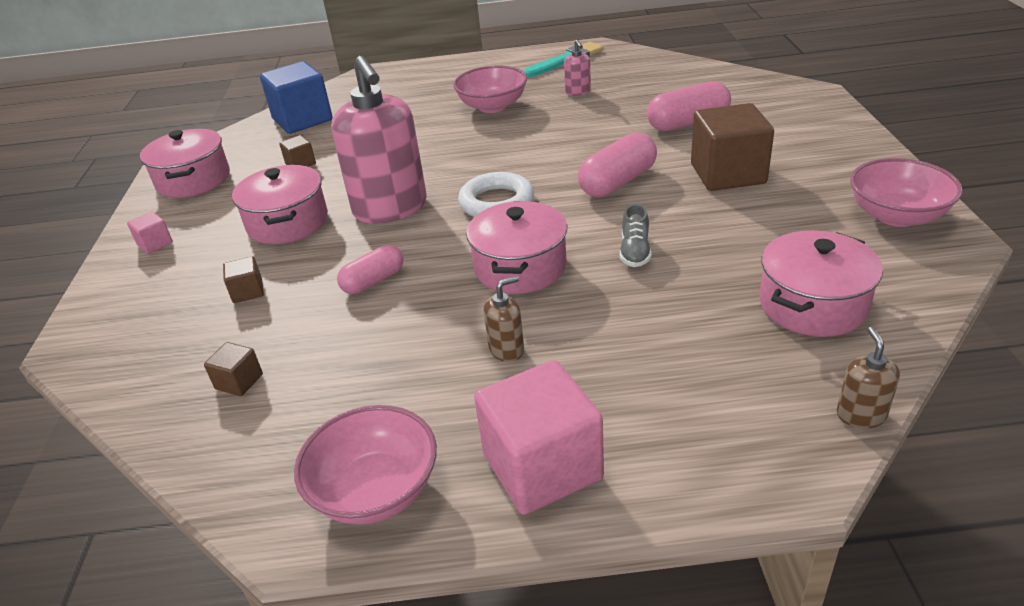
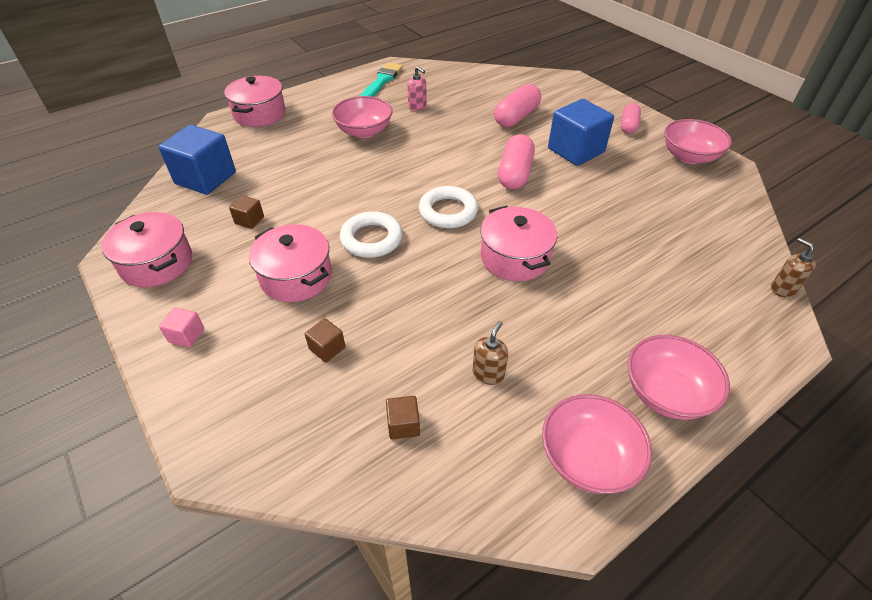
camera: 35 degrees left, 10 degrees up
(373, 281) = (421, 303): pink capsule -> pink capsule (628, 126)
(390, 208) = (371, 239): pink soap dispenser -> white ring
(507, 350) = (567, 322): brown soap dispenser -> brown soap dispenser (488, 373)
(542, 467) = (666, 393): pink cube -> pink bowl
(635, 251) = (575, 223): grey shoe -> none
(727, 174) = (575, 150): brown cube -> blue cube
(812, 305) = (701, 228): pink pot -> pink pot (259, 114)

